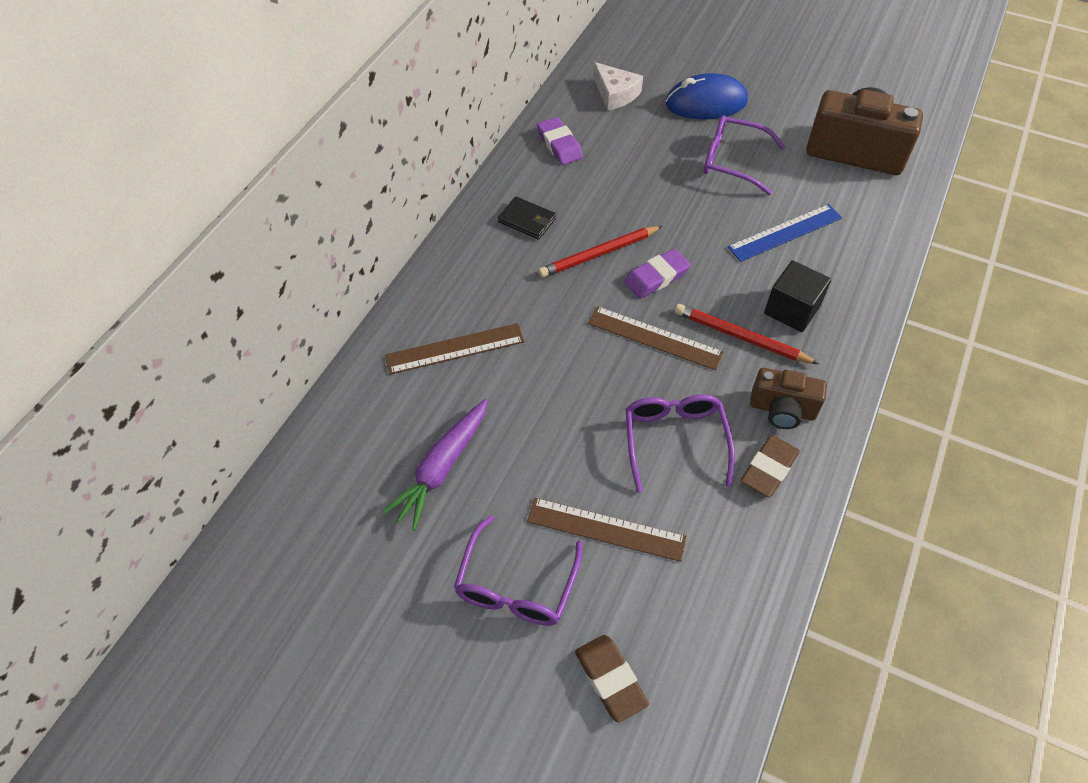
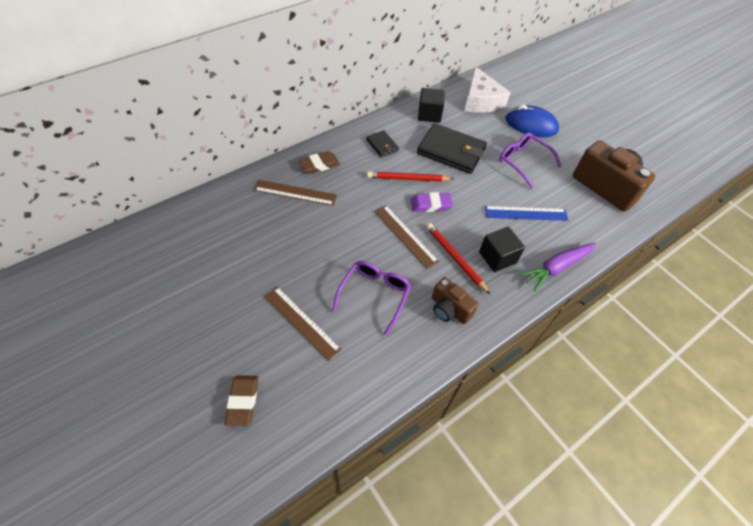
camera: 25 degrees right, 0 degrees up
(442, 468) = (243, 248): purple carrot -> purple carrot (556, 267)
(516, 586) = (233, 326): purple glasses -> none
(559, 145) = (429, 114): purple eraser -> black cube
(615, 94) = (481, 100): white cheese -> white cheese, size x1.52
(628, 187) = (451, 151): none -> black wallet
(769, 469) = (416, 337): brown eraser -> brown eraser (319, 165)

